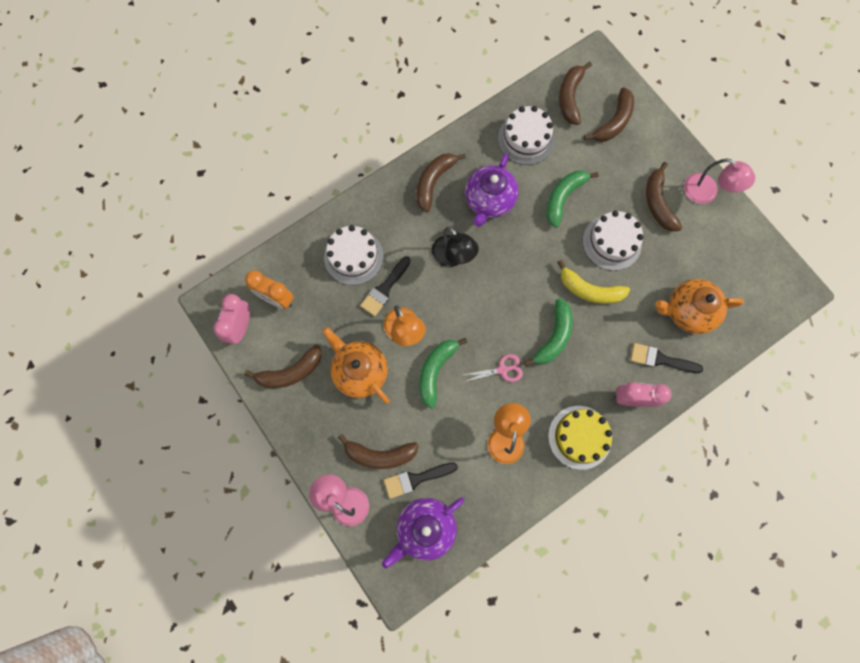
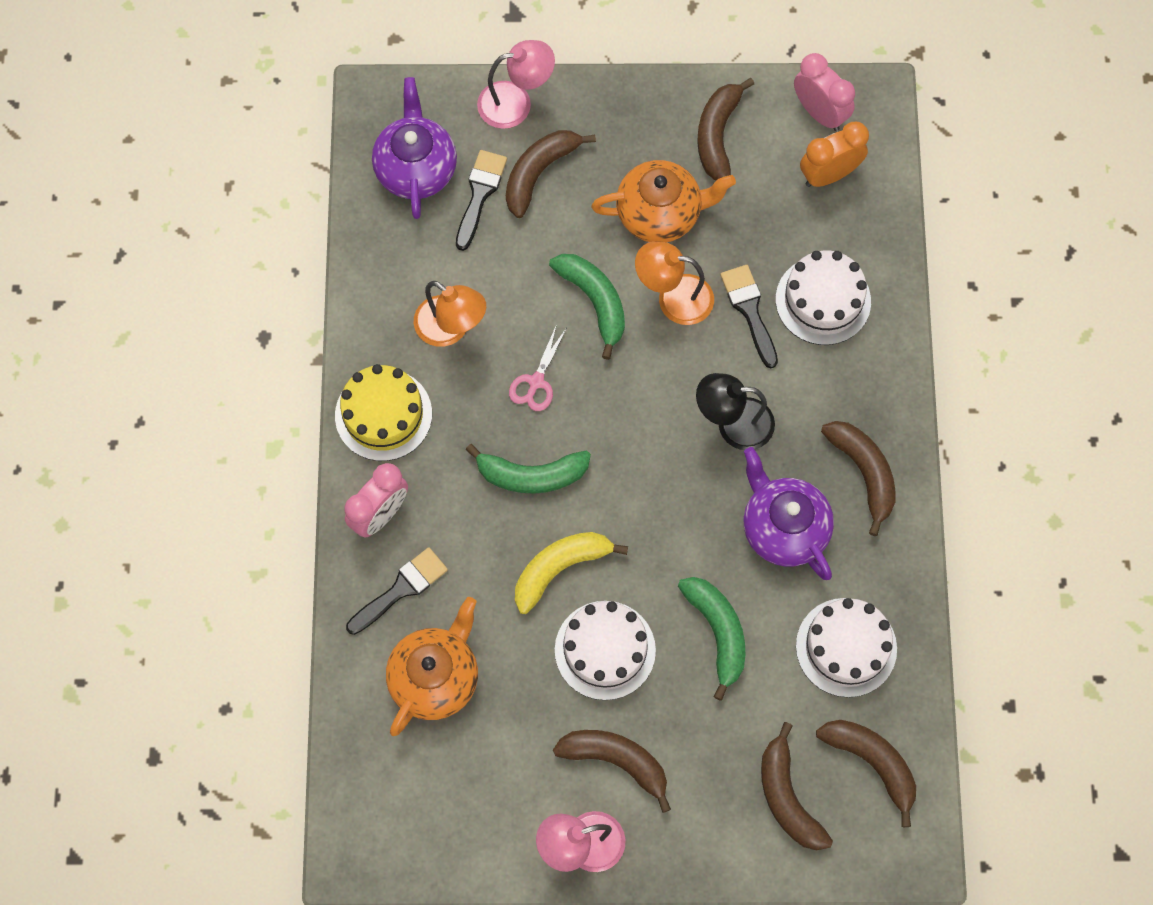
camera: 125 degrees right, 5 degrees down
(553, 337) = (531, 475): green banana -> green banana turned 60 degrees counterclockwise

